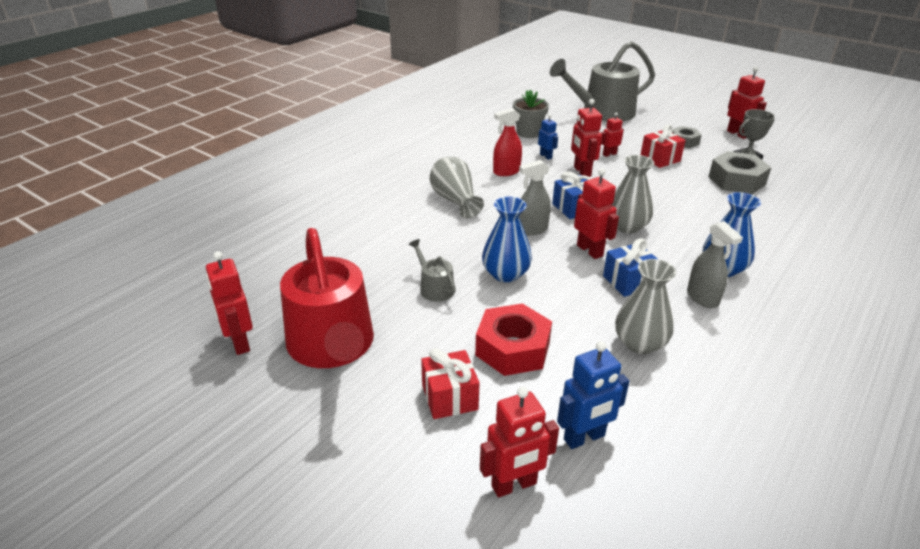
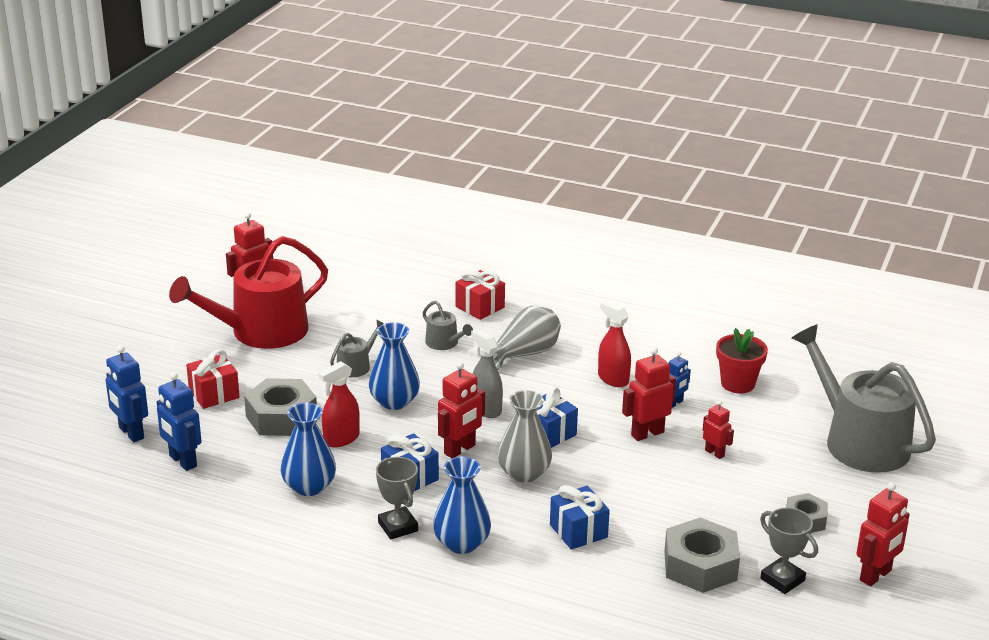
camera: 75 degrees right, 5 degrees down
(419, 234) = (444, 343): none -> grey watering can
(512, 348) = (281, 417): red nut -> grey nut
(514, 485) = (131, 433): red robot -> blue robot
(528, 133) = (737, 384): grey flower pot -> red flower pot
(561, 313) = (341, 439): none -> red spray bottle
(640, 343) = (309, 486): grey vase -> blue vase
(660, 159) = (728, 497): red gift -> red gift (480, 307)
(702, 216) = (578, 531): none -> blue gift
(702, 298) = (398, 527): grey spray bottle -> grey trophy

